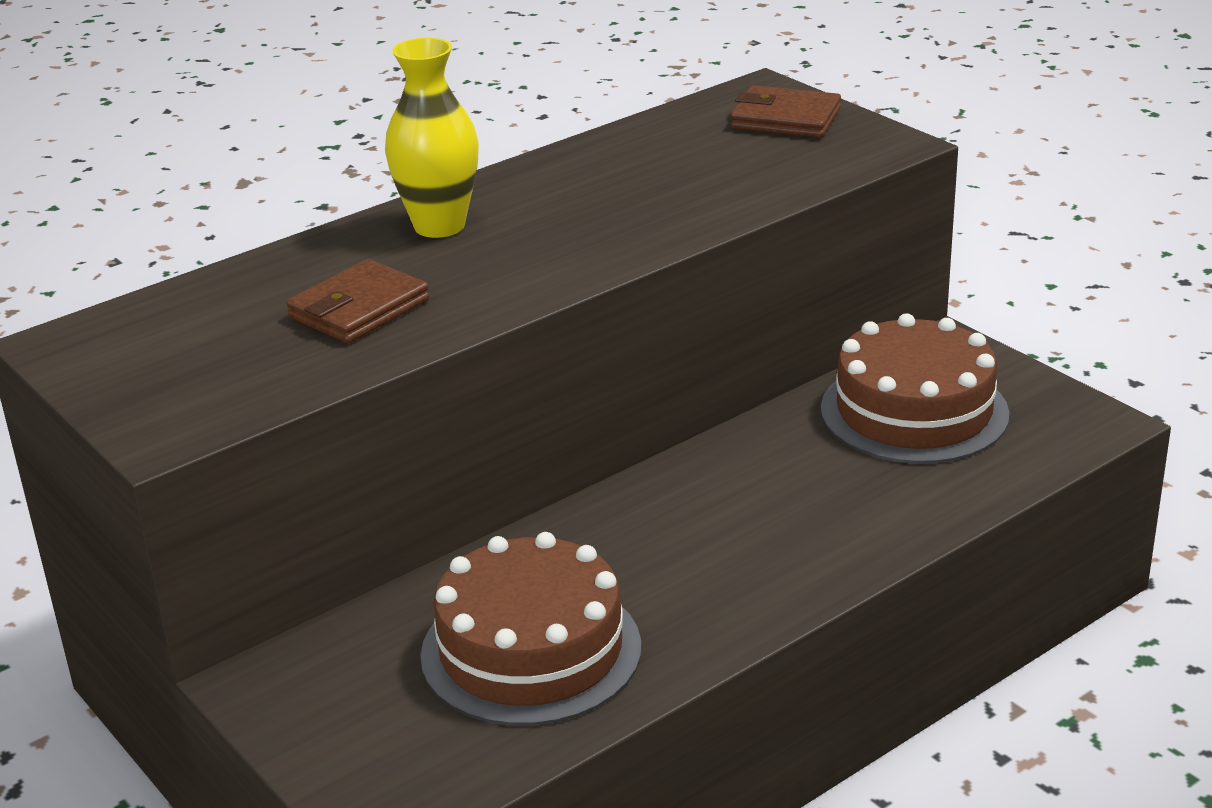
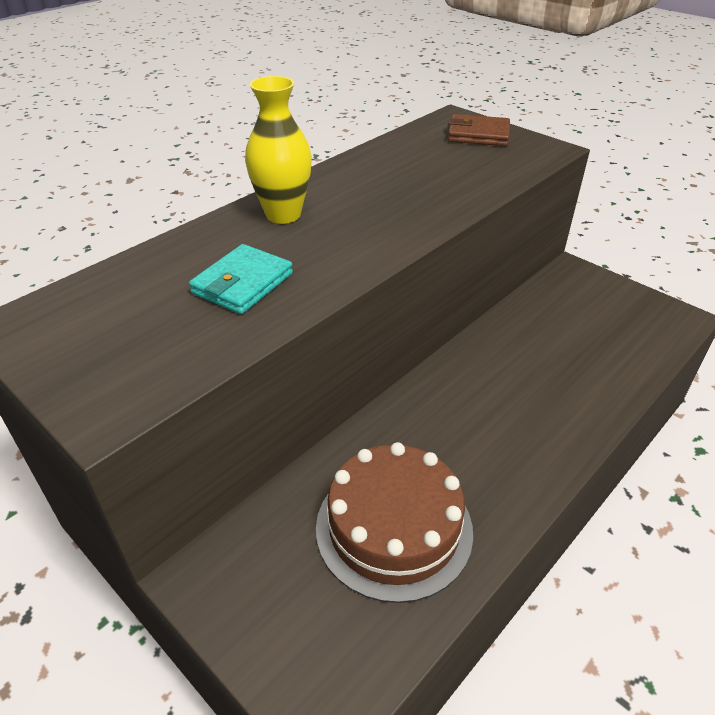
camera: 10 degrees left, 10 degrees up
(359, 309) = (242, 283): brown wallet -> turquoise wallet
(914, 411) = (573, 316): brown cake -> none

